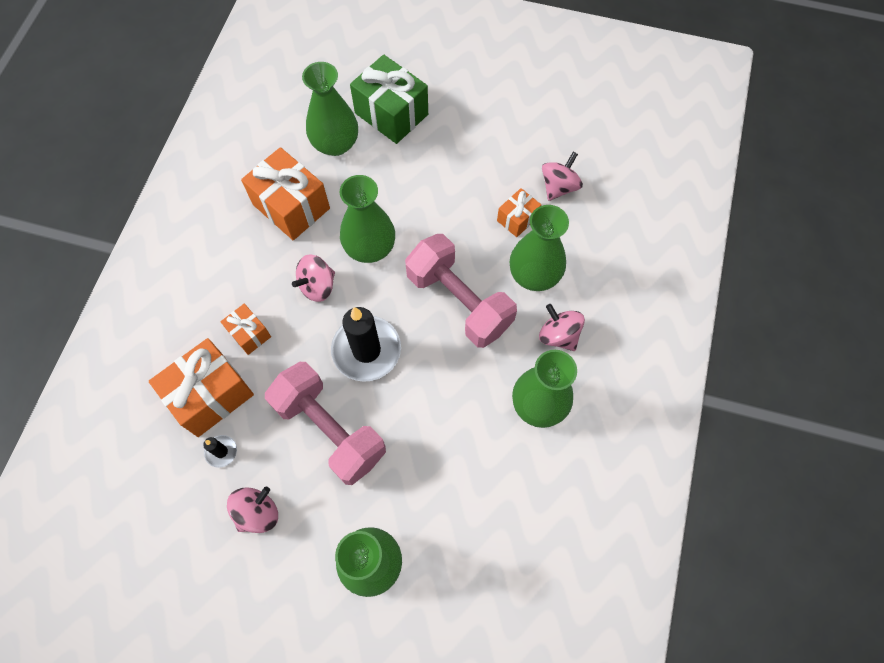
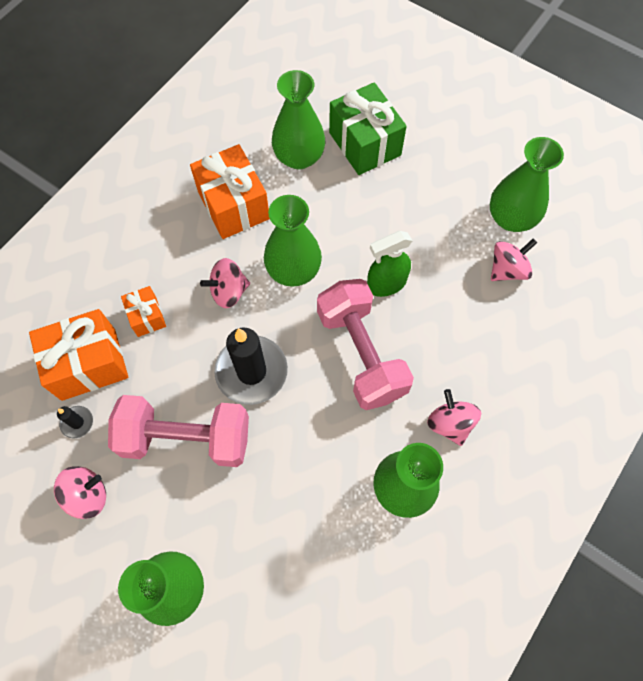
camera: 20 degrees right, 0 degrees up
(330, 429) = (186, 438): pink dumbbell -> pink dumbbell turned 60 degrees counterclockwise
(458, 233) = (386, 284): none -> green spray bottle
(517, 219) = (452, 289): orange gift -> none
(534, 275) = (448, 352): green vase -> green vase (511, 218)

